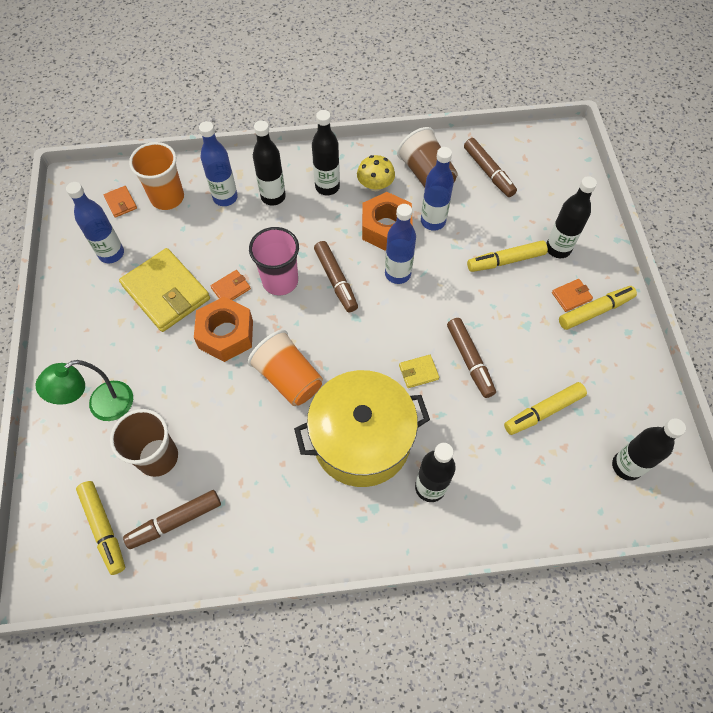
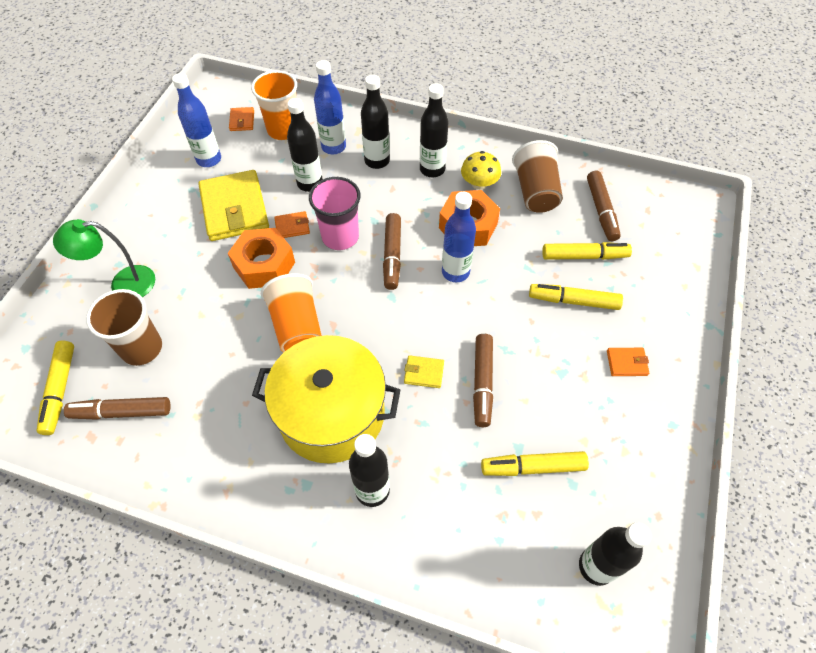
camera: 25 degrees right, 5 degrees down
(433, 221) = (518, 236): blue bottle -> none
(558, 249) = (637, 310): black bottle -> black bottle (310, 183)
(595, 311) = (645, 388): yellow marker -> yellow marker (584, 256)

